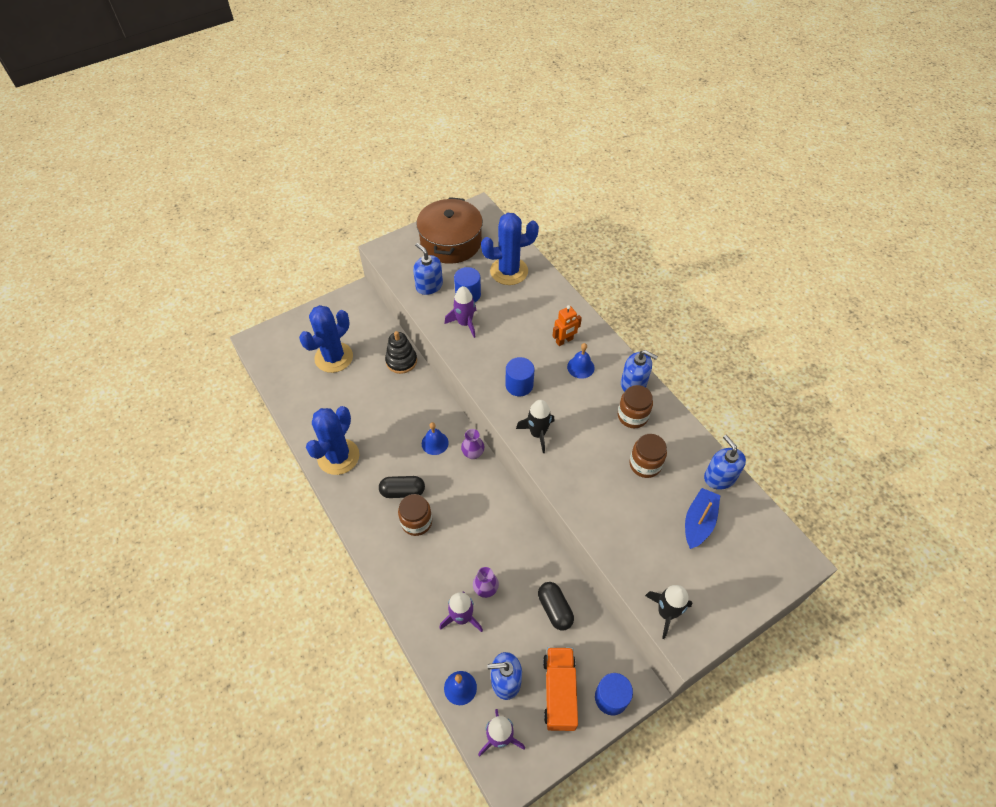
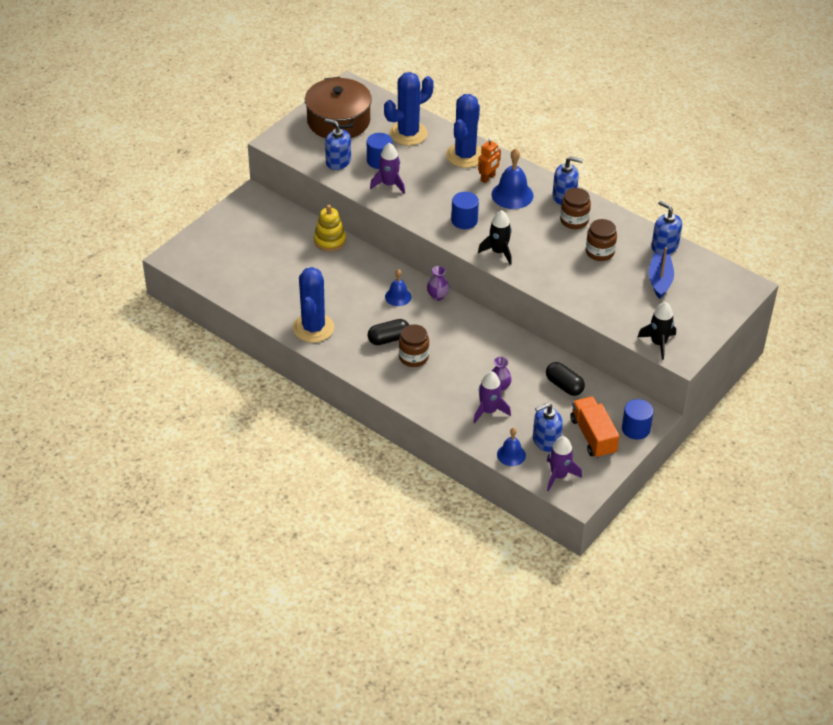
camera: 20 degrees left, 10 degrees down
(334, 357) = (261, 253): blue cactus -> blue cactus (465, 155)
(401, 361) = (330, 241): black stacking toy -> yellow stacking toy
(580, 367) = (512, 195): blue bell -> blue bell, size x1.62

